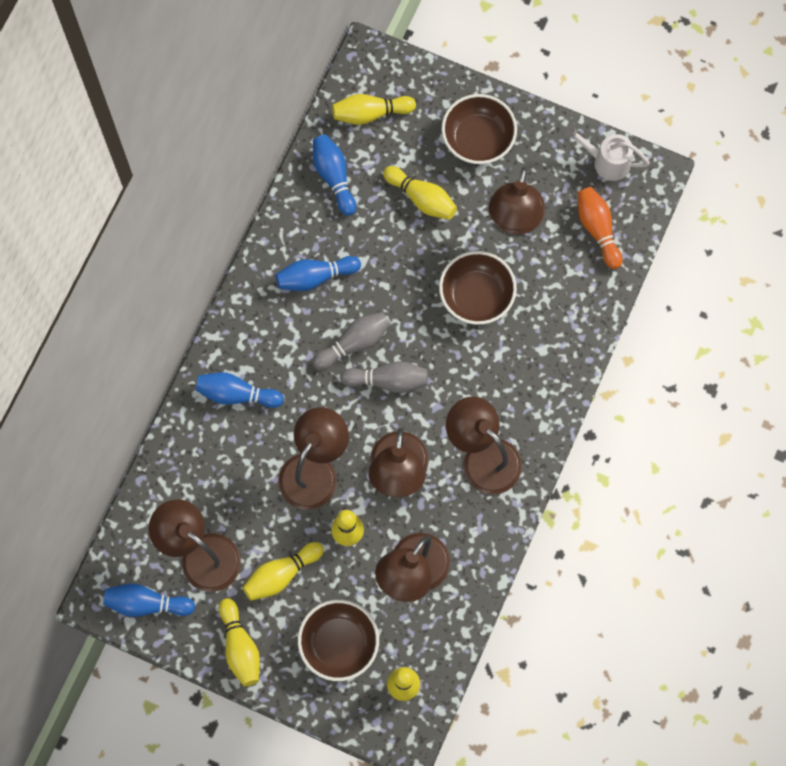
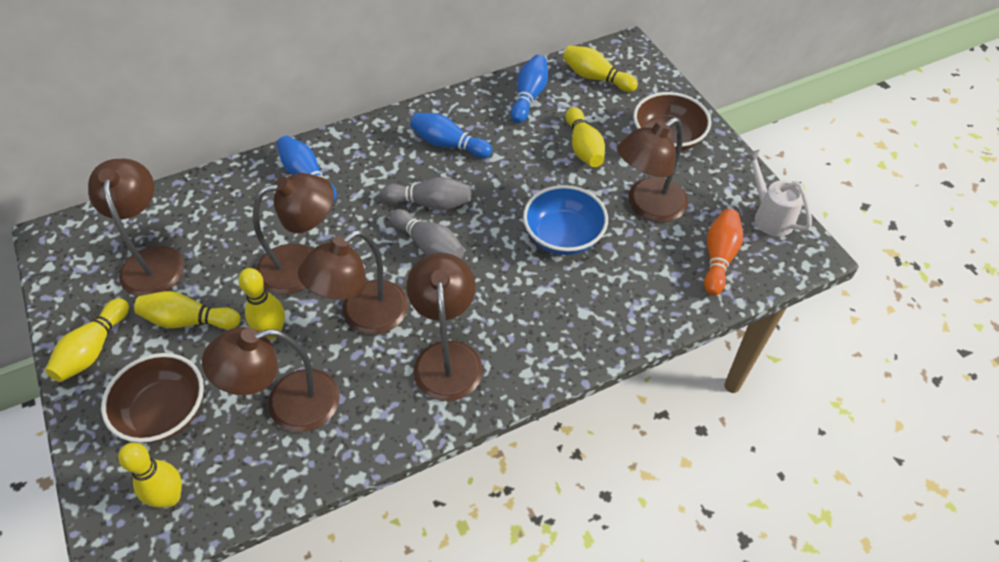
camera: 40 degrees right, 20 degrees down
(146, 603) = (75, 264): blue bowling pin -> none
(476, 296) = (563, 236): brown bowl -> blue bowl

